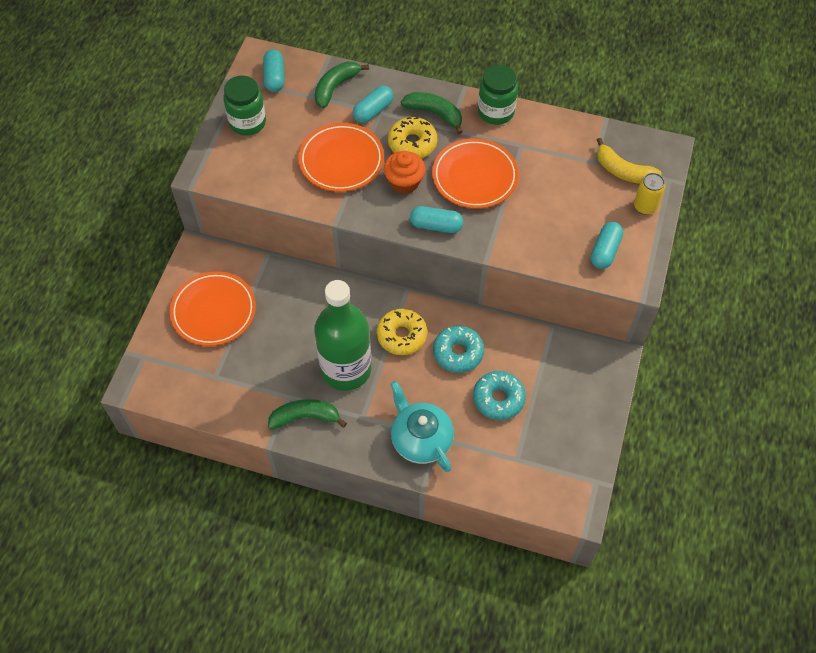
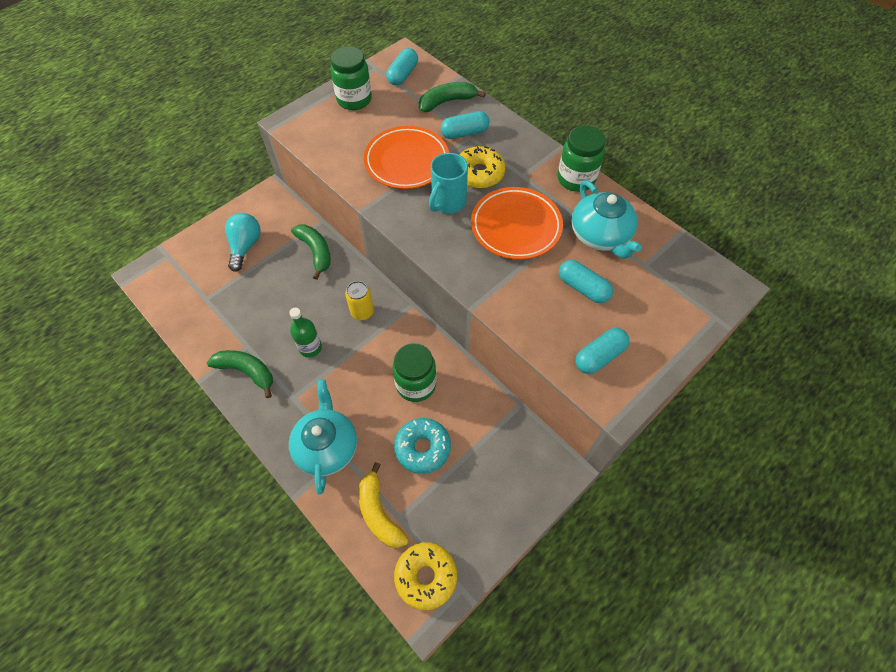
camera: 30 degrees right, 0 degrees up
(213, 311) = (245, 246): orange plate -> turquoise light bulb
(346, 369) = (310, 348): green bottle -> green bottle, size x0.45
(402, 335) = (378, 343): yellow donut -> yellow donut (426, 576)
(404, 182) = (448, 202): orange cupcake -> turquoise mug
(435, 114) = (518, 157): green banana -> green banana (315, 252)
(436, 225) = (448, 253): turquoise capsule -> turquoise capsule (583, 288)
(458, 353) = (416, 384): turquoise donut -> green jar
(546, 153) = (600, 236): none -> turquoise teapot
(623, 171) = (669, 287): yellow banana -> yellow banana (379, 513)
(645, 206) = (671, 332): yellow can -> yellow can (362, 312)

